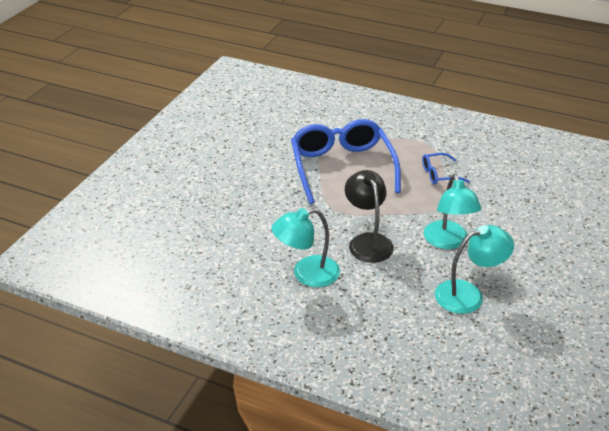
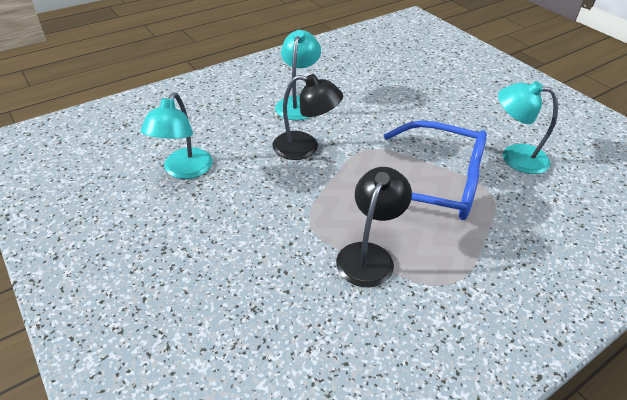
camera: 120 degrees right, 5 degrees up
(439, 174) = (369, 255): blue glasses -> black lamp
(448, 241) = (256, 196): turquoise lamp -> turquoise lamp (514, 156)

